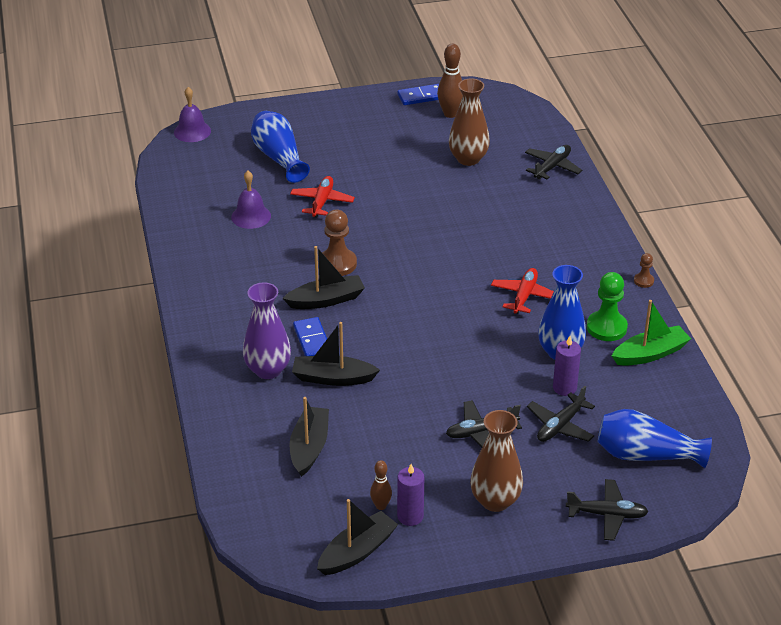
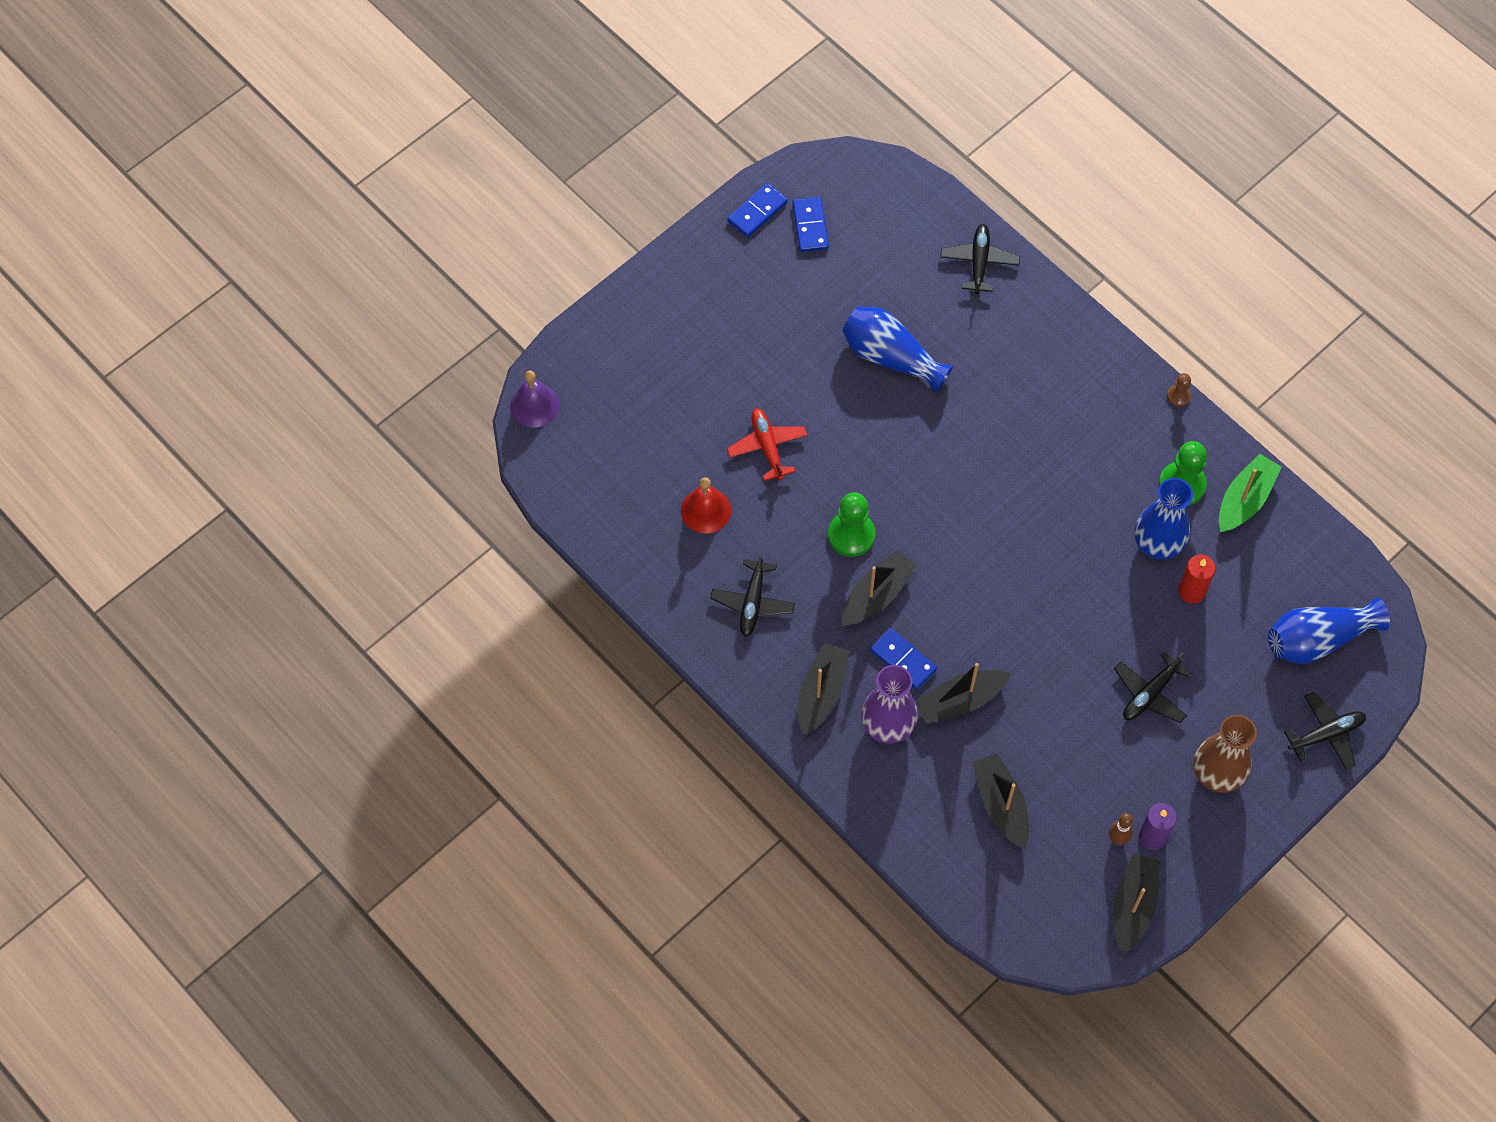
camera: 30 degrees left, 25 degrees up
(238, 334) = (821, 693): none -> black boat
(251, 216) = (706, 510): purple bell -> red bell
(279, 157) = (668, 399): blue vase -> blue vase (891, 357)
(337, 264) = (851, 535): brown pawn -> green pawn
(450, 114) = (810, 226): brown bowling pin -> blue domino
(468, 159) = (880, 294): brown vase -> none
(524, 296) = (1074, 482): red plane -> none
(560, 426) = (1218, 645): black plane -> black plane (752, 602)
(564, 388) = (1191, 591): purple candle -> red candle

